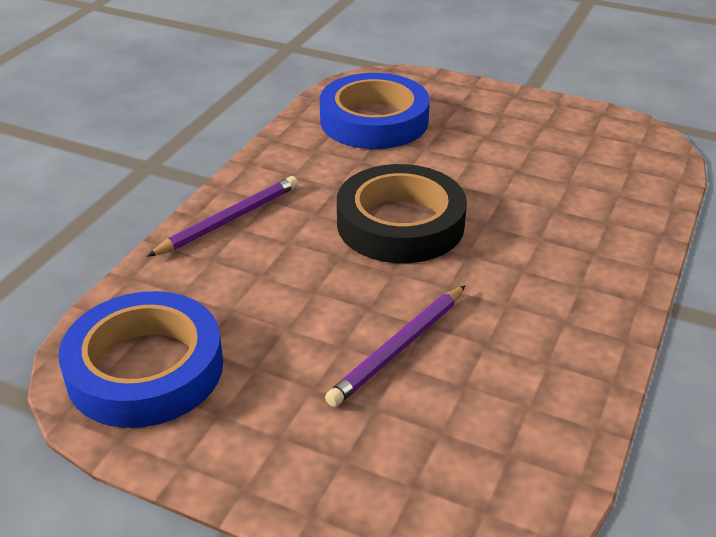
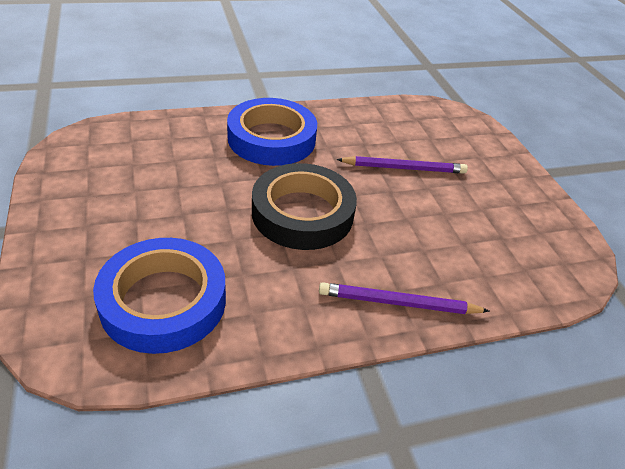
camera: 135 degrees left, 5 degrees up
(145, 368) = (540, 248): blue tape -> blue tape (271, 139)

